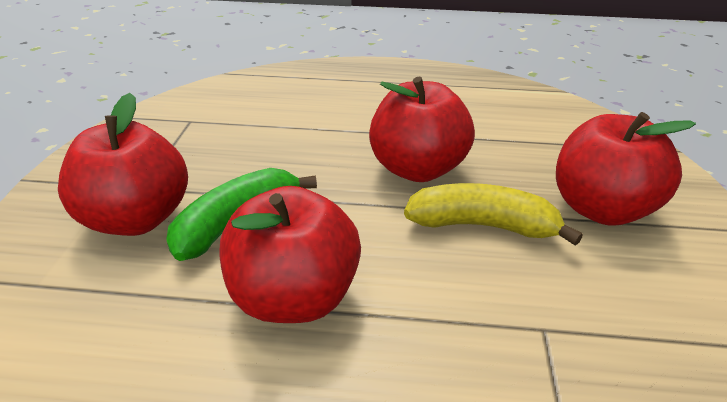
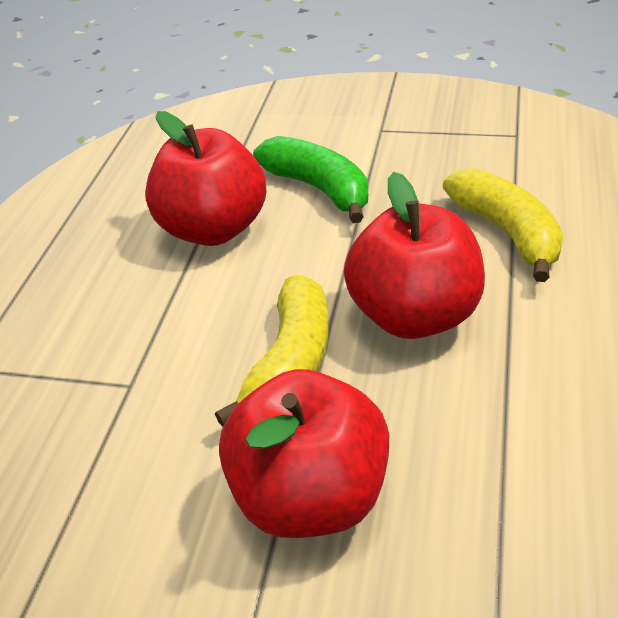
camera: 100 degrees right, 5 degrees up
(137, 219) = (331, 136): red apple -> none
(322, 130) = (507, 233): none -> yellow banana

